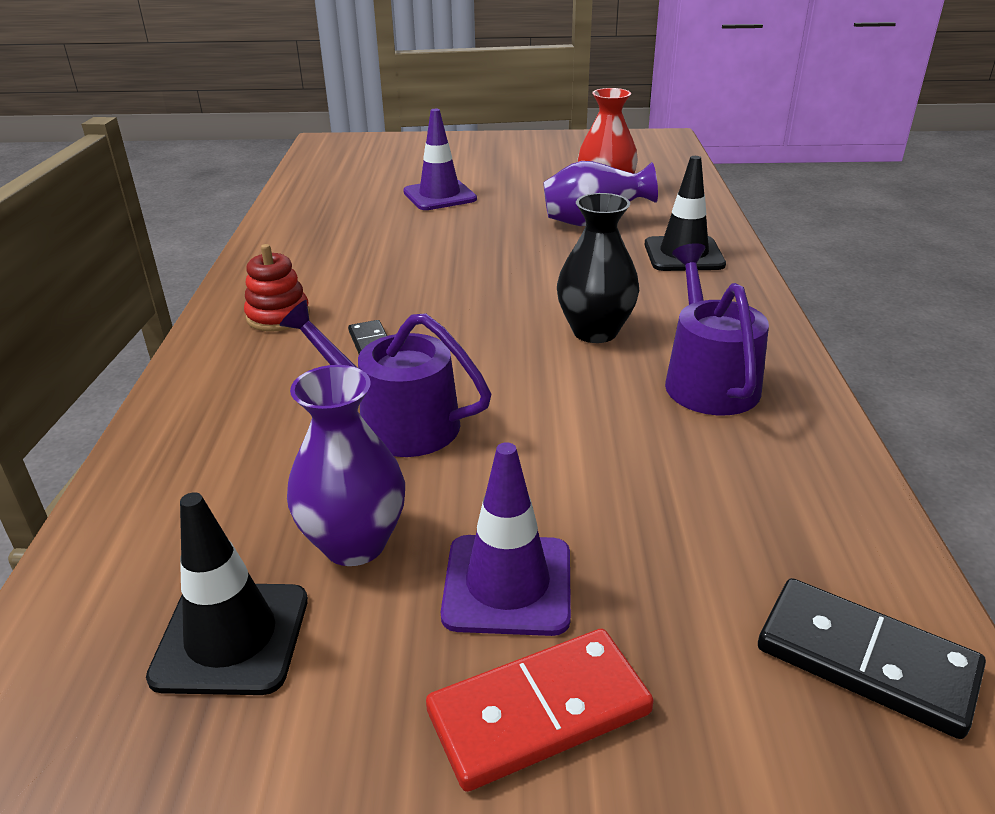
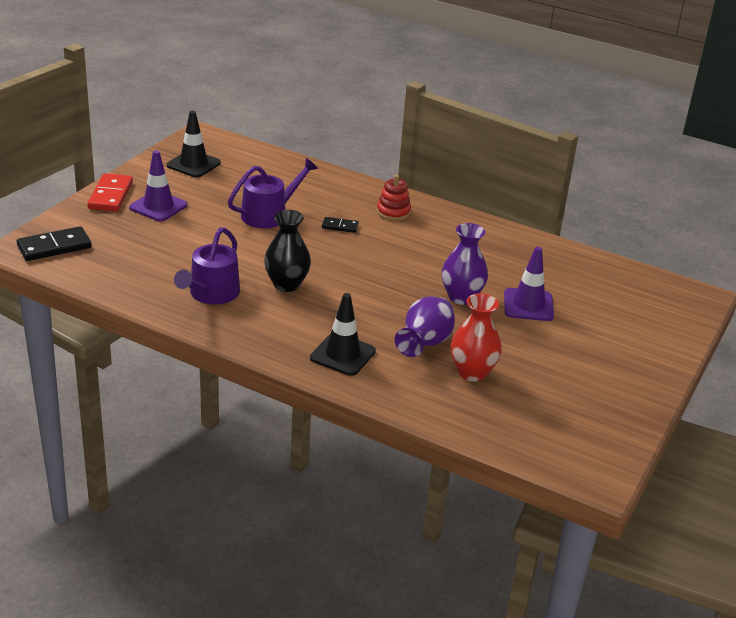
camera: 115 degrees right, 0 degrees up
(354, 543) = (209, 189): purple vase -> purple vase (461, 297)
(708, 380) = (211, 294): purple watering can -> purple watering can turned 90 degrees clockwise

